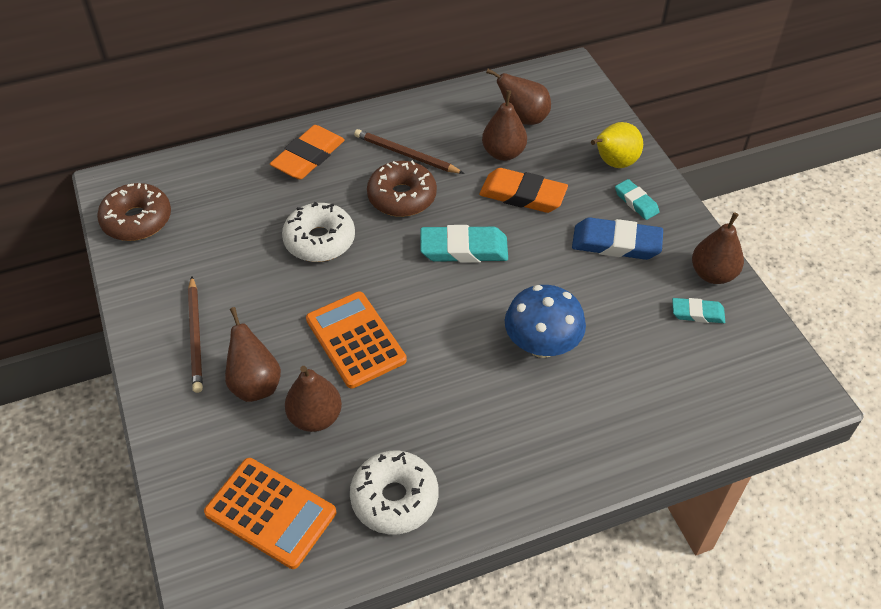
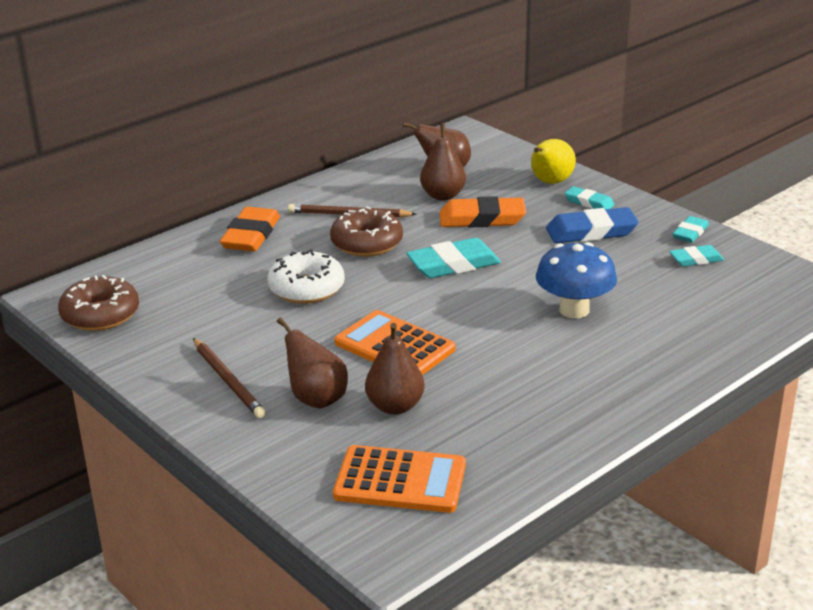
camera: 20 degrees left, 20 degrees down
(394, 498) = (514, 440): white donut -> none
(712, 274) = (690, 233): brown pear -> turquoise eraser

